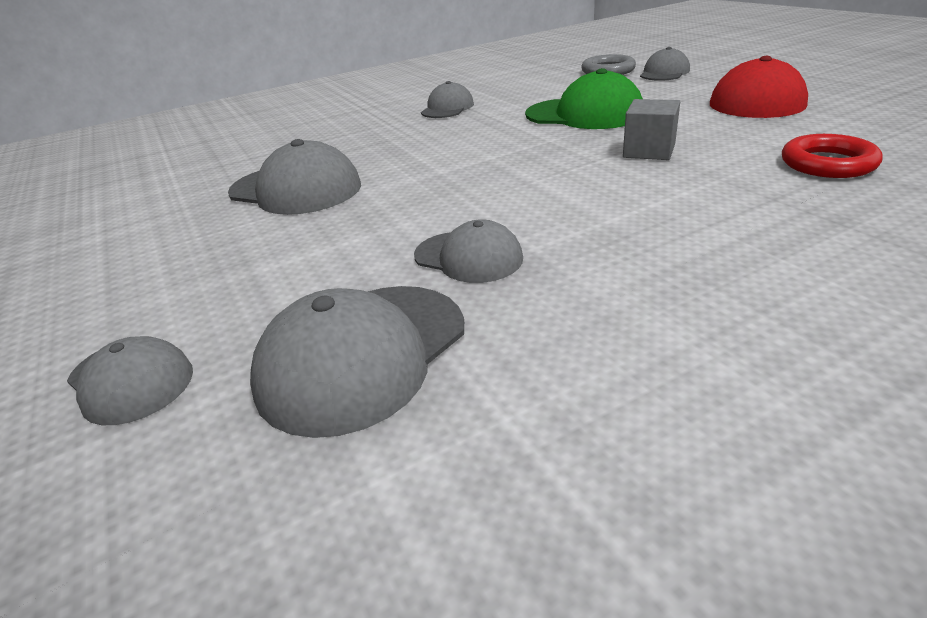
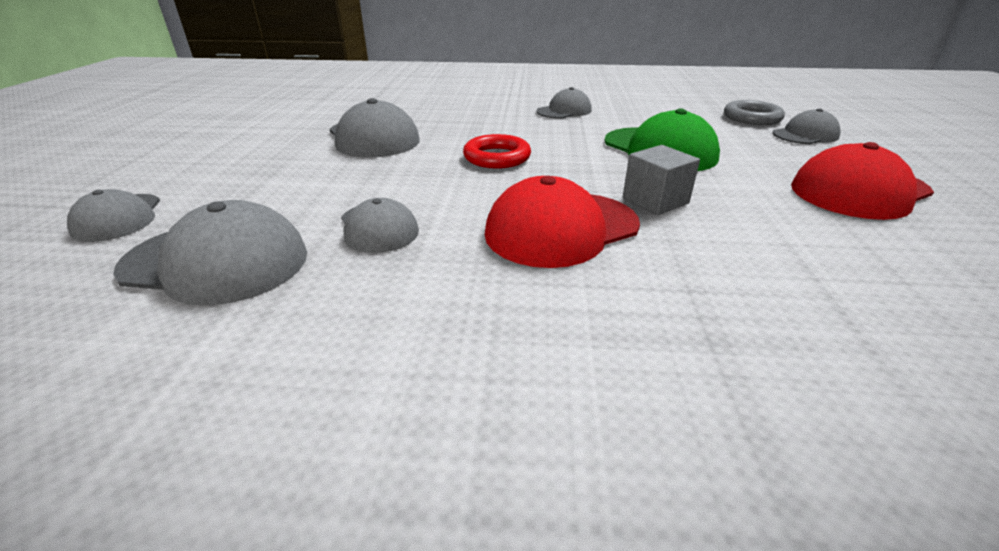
camera: 30 degrees right, 0 degrees up
(363, 355) = (216, 262): grey cap -> grey cap turned 150 degrees counterclockwise
(621, 196) = (561, 229): none -> red cap
(827, 164) = (812, 282): red ring -> red ring (497, 157)

